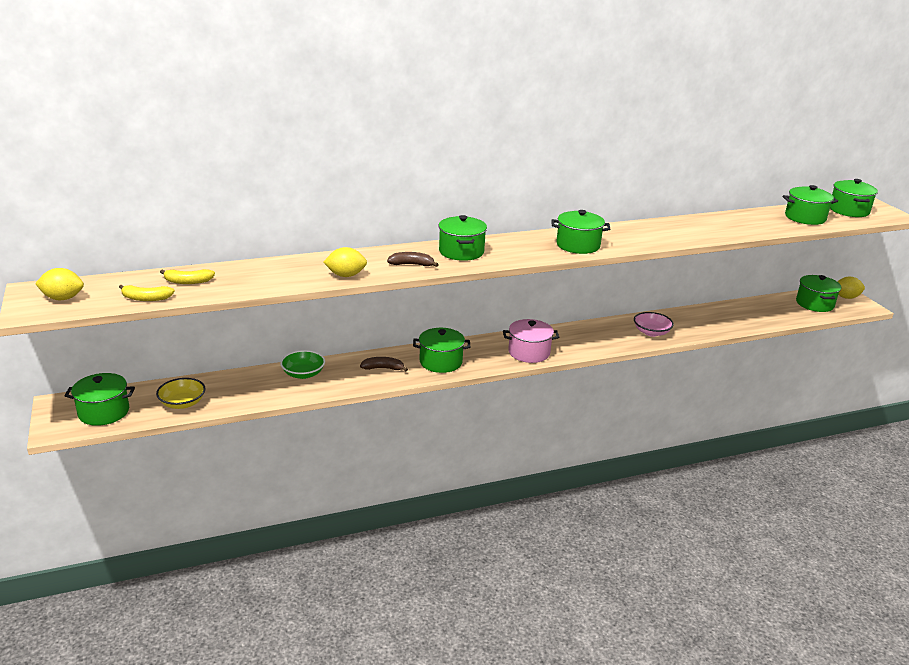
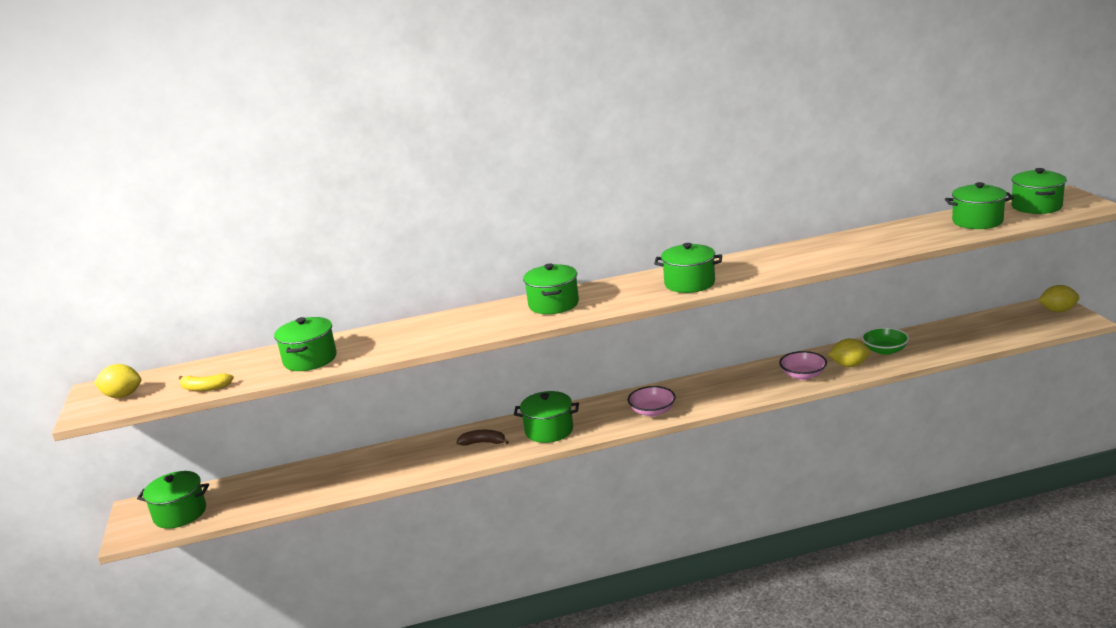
camera: 10 degrees right, 5 degrees down
(182, 403) = (262, 498): yellow bowl -> none
(188, 282) = (252, 366): yellow banana -> none
(303, 374) = (395, 456): green bowl -> green bowl (884, 350)
(346, 275) = (419, 343): yellow lemon -> yellow lemon (849, 365)
(411, 264) = (494, 324): brown banana -> none
(529, 352) = (652, 411): pink pot -> pink bowl
(814, 304) = (1015, 322): green pot -> green pot (310, 359)

